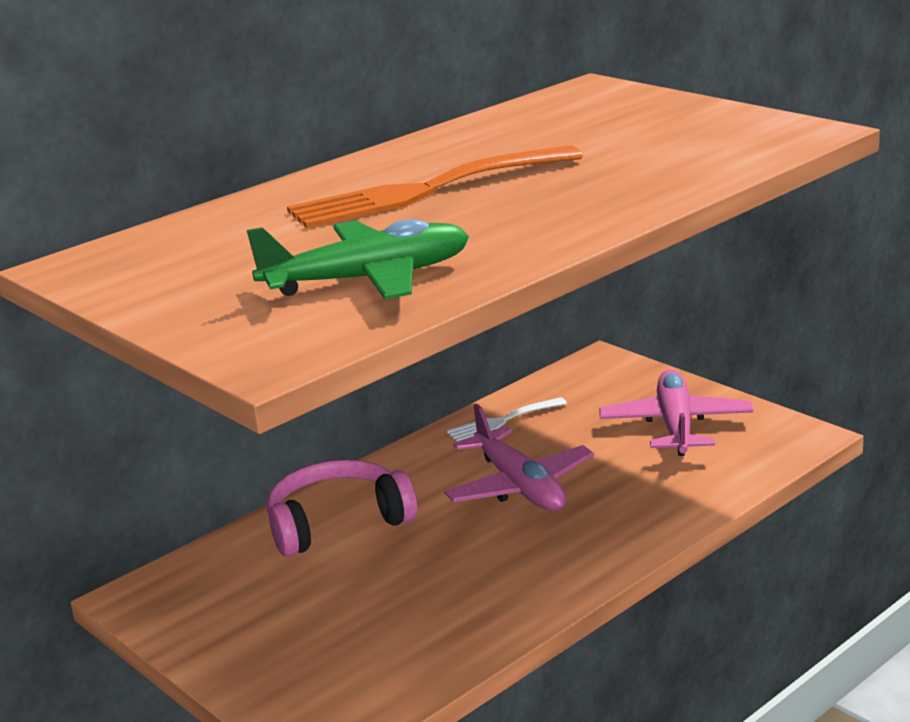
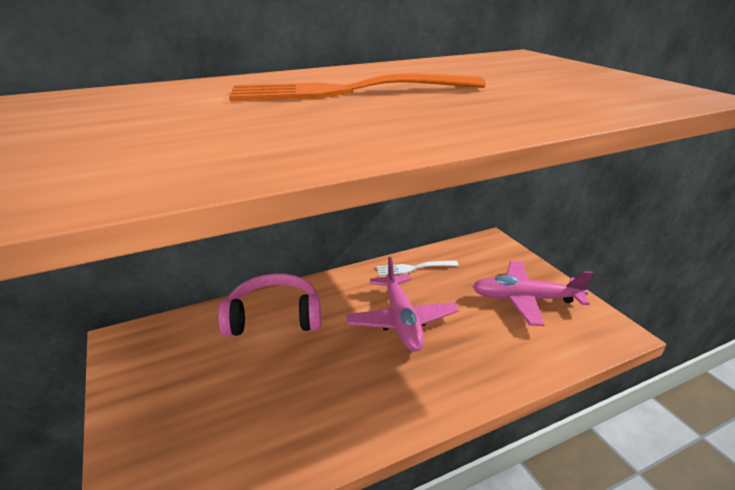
camera: 15 degrees right, 5 degrees up
(368, 279) = (214, 145): green plane -> none
(676, 425) = (525, 299): pink plane -> pink plane turned 105 degrees counterclockwise

